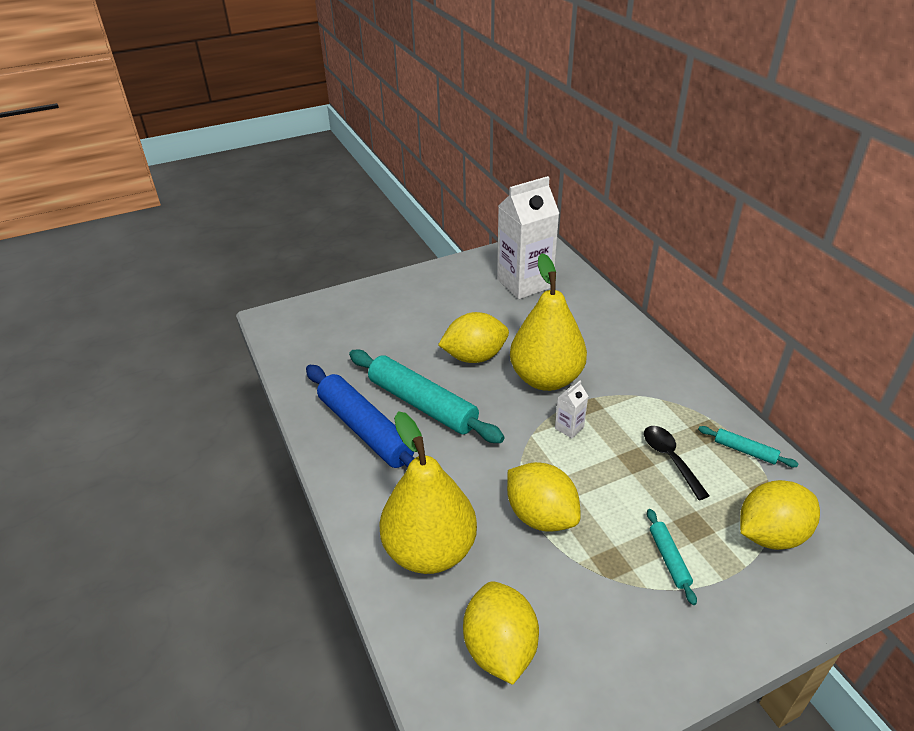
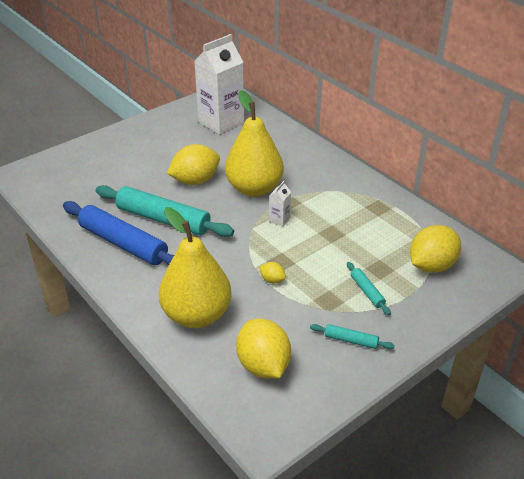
camera: 15 degrees left, 0 degrees up
(541, 516) = (272, 280): yellow lemon -> yellow lemon, size x0.45
(670, 459) = (356, 229): black spoon -> none
(745, 451) = (406, 216): turquoise rolling pin -> turquoise rolling pin (351, 340)

